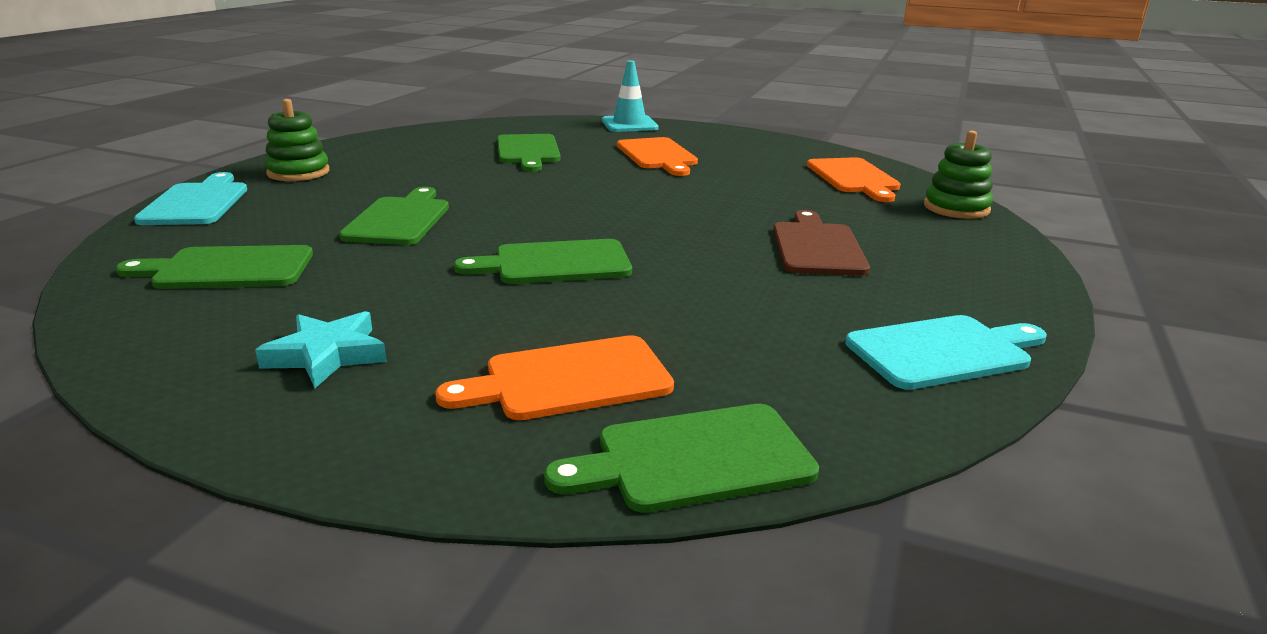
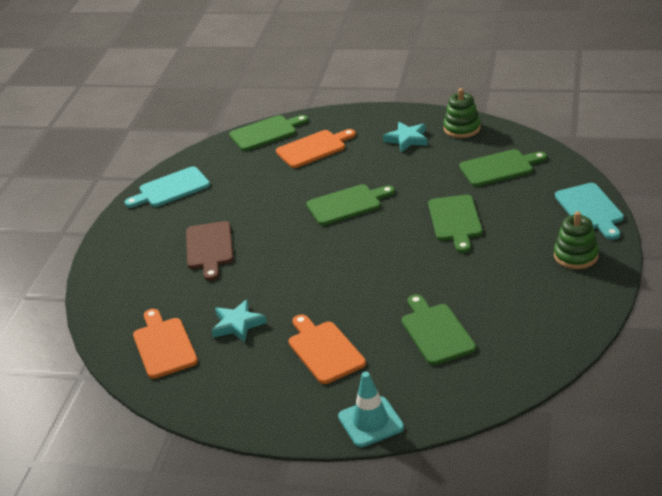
camera: 175 degrees right, 10 degrees up
(760, 180) = (237, 324): none -> turquoise star
(956, 208) = (105, 313): green stacking toy -> green stacking toy (462, 128)

